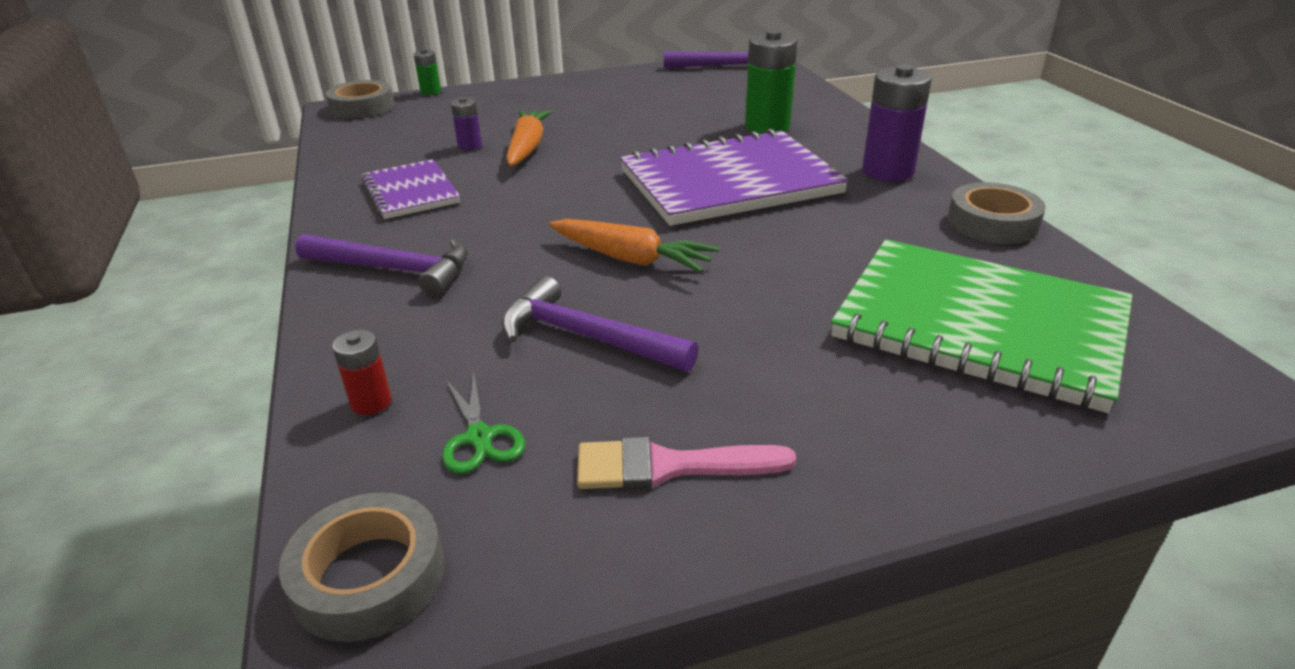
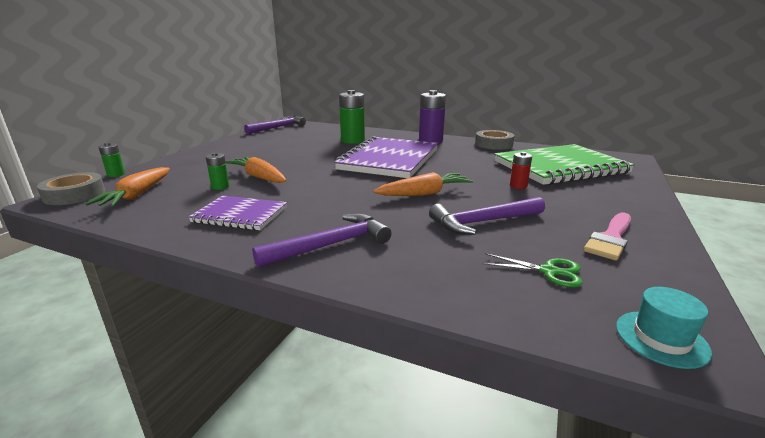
camera: 50 degrees left, 10 degrees down
(369, 576) = (661, 338): grey tape -> turquoise hat
(371, 402) = (479, 292): red battery -> red battery (518, 186)
(395, 127) = (137, 195): none -> orange carrot
(469, 146) = (220, 187): purple battery -> green battery

